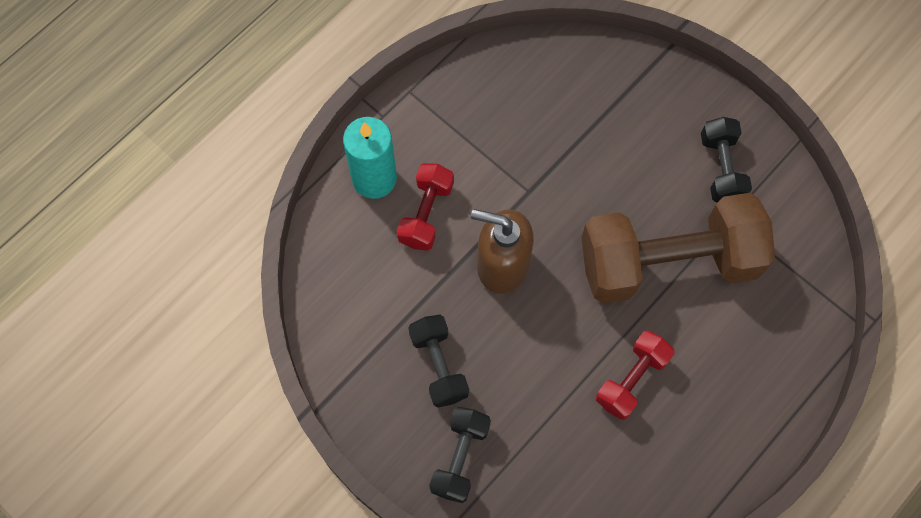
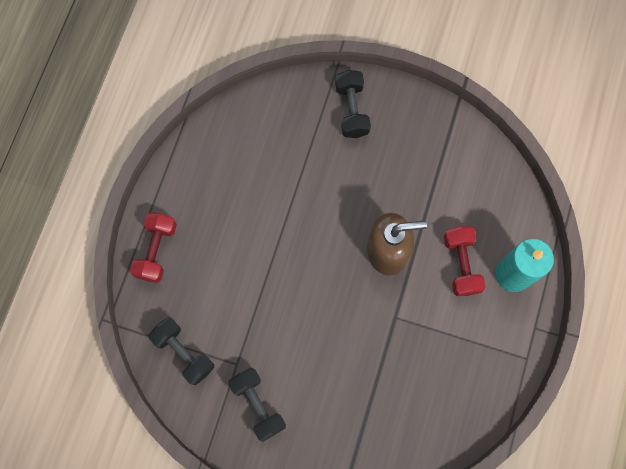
camera: 155 degrees right, 5 degrees up
(439, 365) = (395, 161): black dumbbell -> black dumbbell (184, 353)
(632, 379) = (261, 210): red dumbbell -> red dumbbell (156, 251)
(668, 262) = (269, 308): brown dumbbell -> none

